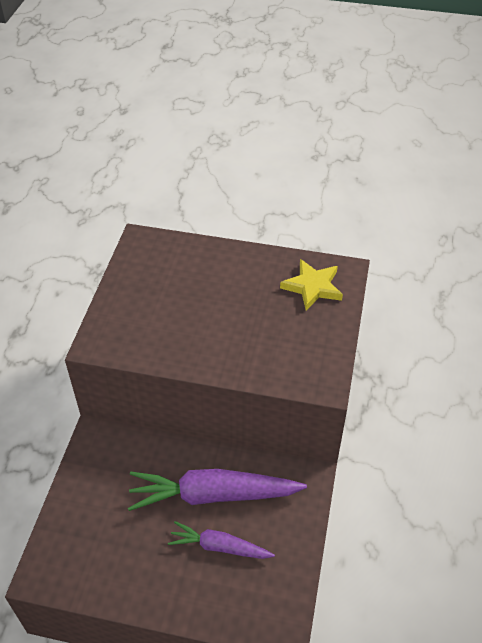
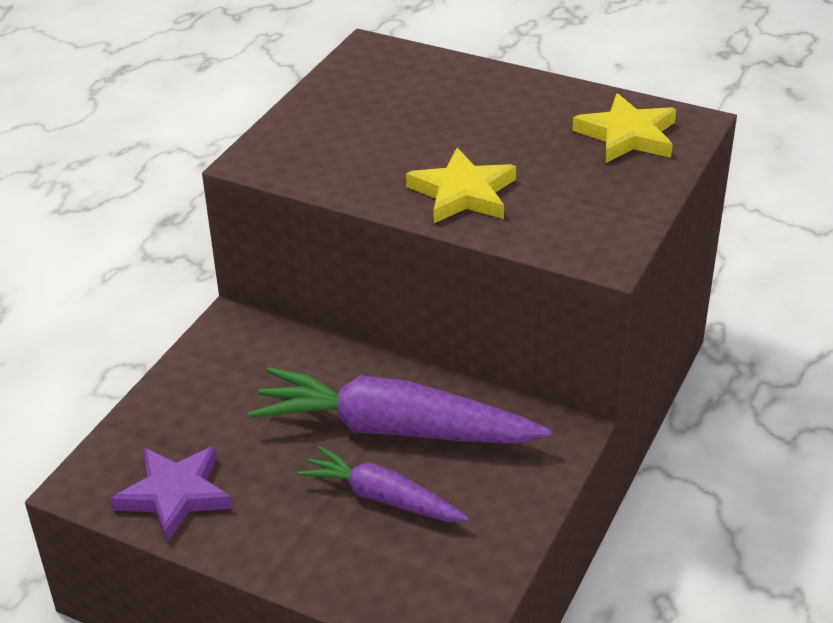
camera: 15 degrees right, 10 degrees down
(97, 571) = (175, 494): none -> purple star
(230, 350) = (463, 193): none -> yellow star

